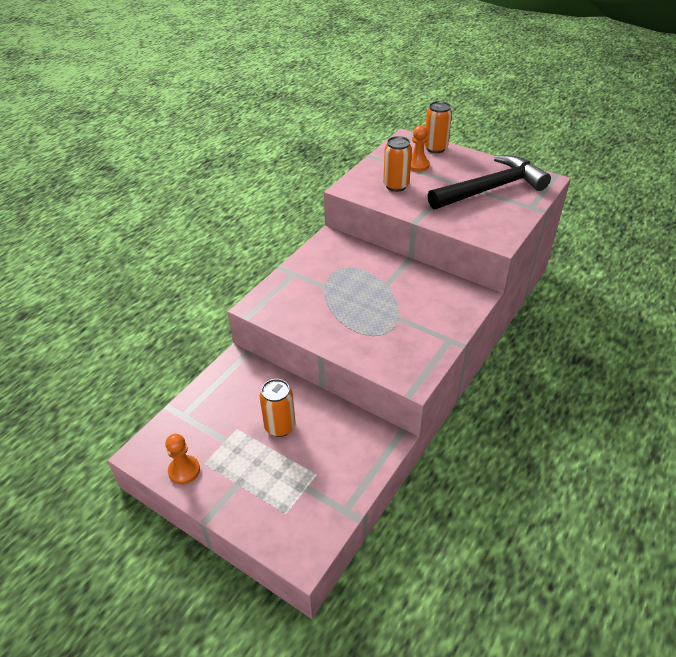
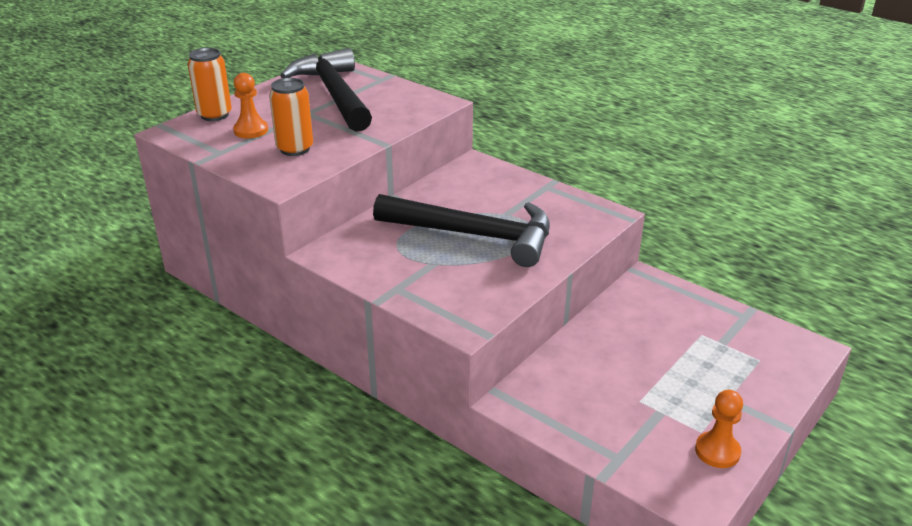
camera: 85 degrees left, 10 degrees down
(280, 426) = (633, 361): orange can -> none
(364, 303) = (475, 235): none -> black hammer

